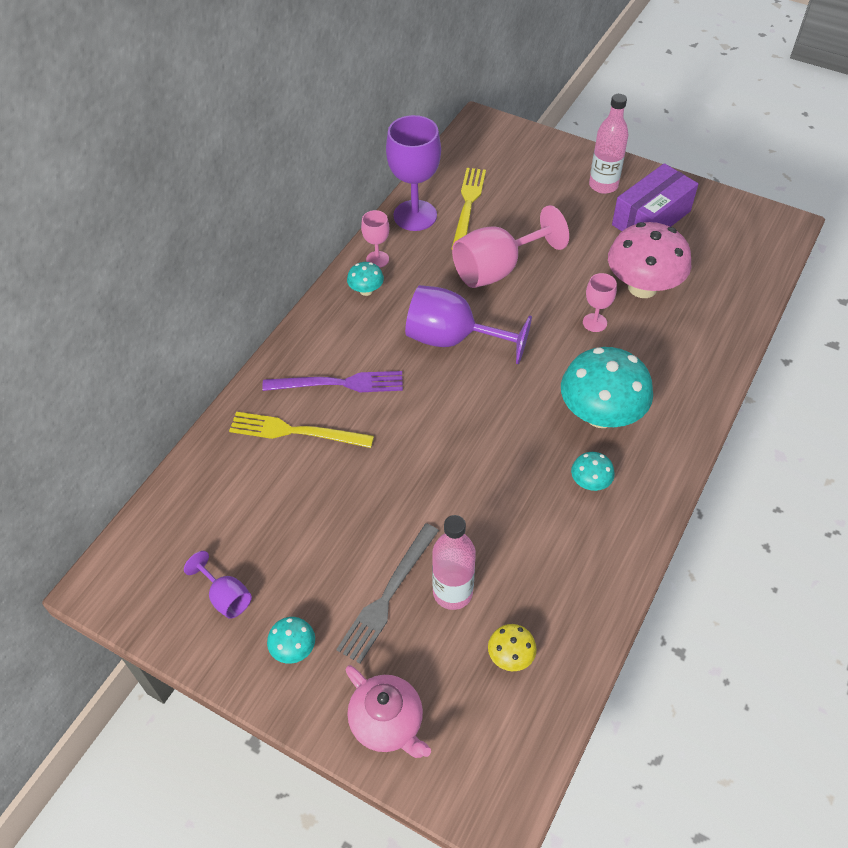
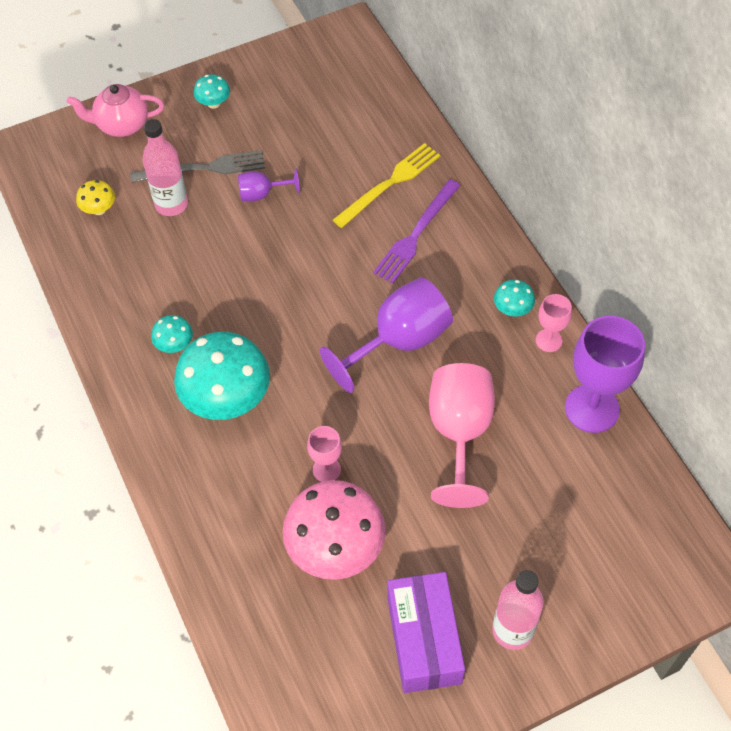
camera: 125 degrees right, 5 degrees up
(226, 597) = (283, 86): purple goblet -> purple goblet (261, 194)
(388, 595) = (203, 168): grey fork -> grey fork turned 105 degrees clockwise
(468, 205) = (574, 467): yellow fork -> none

